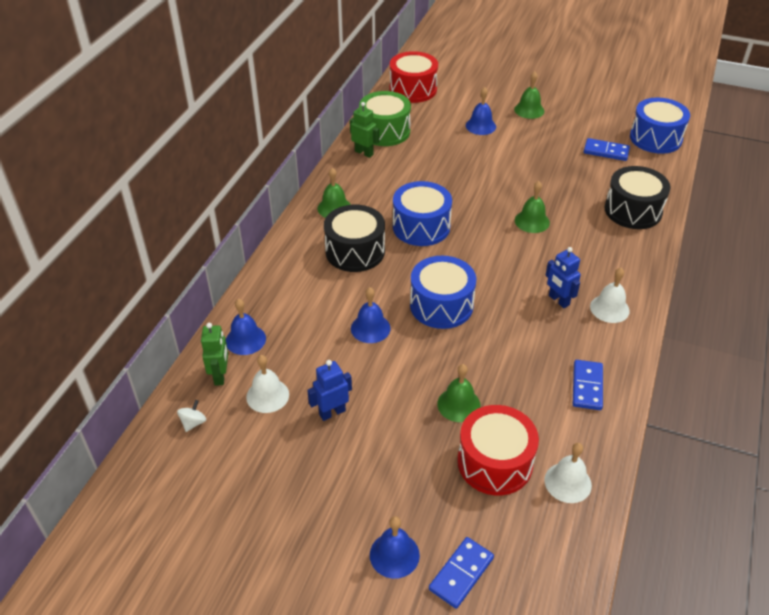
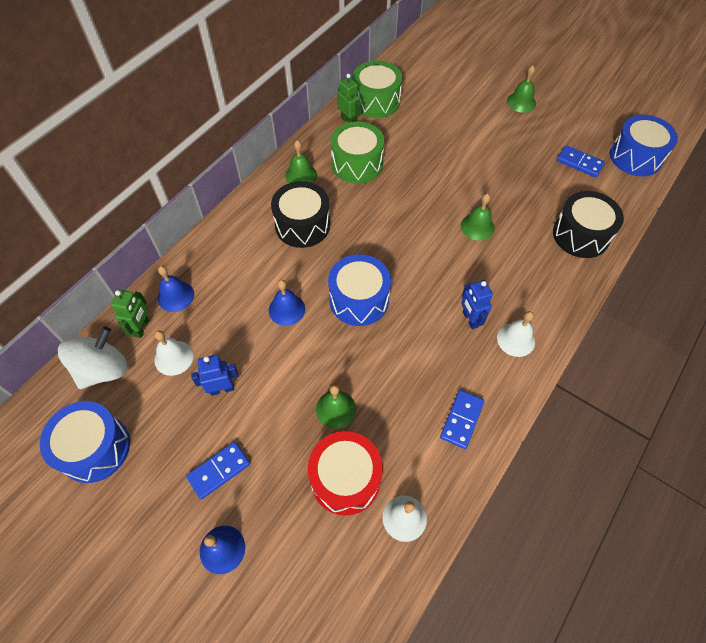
camera: 15 degrees right, 15 degrees up
(193, 423) = (103, 369): white spinning top -> white spinning top, size x2.45
(388, 188) = (357, 164): none -> green drum
(413, 89) = (419, 60): red drum -> none
(421, 227) = (371, 211): blue drum -> blue drum (95, 448)
(461, 574) = (273, 586): blue domino -> blue domino (219, 471)
(480, 126) = (468, 112): blue bell -> none

